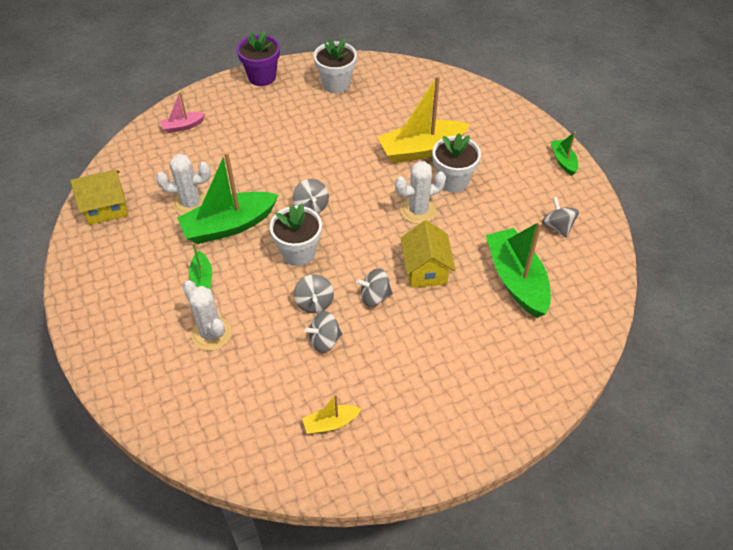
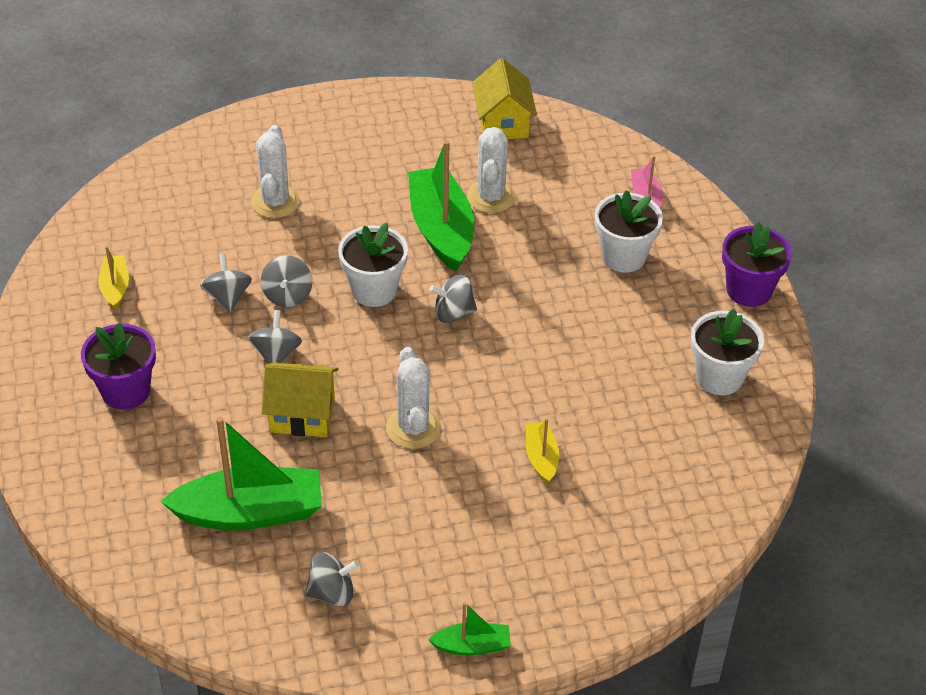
camera: 100 degrees right, 5 degrees down
(202, 278) = (360, 199): green boat -> none
(211, 334) = (275, 202): white cactus -> white cactus turned 60 degrees counterclockwise
(314, 302) = (287, 295): grey spinning top -> grey spinning top turned 90 degrees counterclockwise
(421, 149) = (541, 457): yellow boat -> yellow boat, size x0.49
(438, 382) = (126, 391): none -> purple flower pot
(453, 181) = (463, 482): white flower pot -> white flower pot (623, 256)

